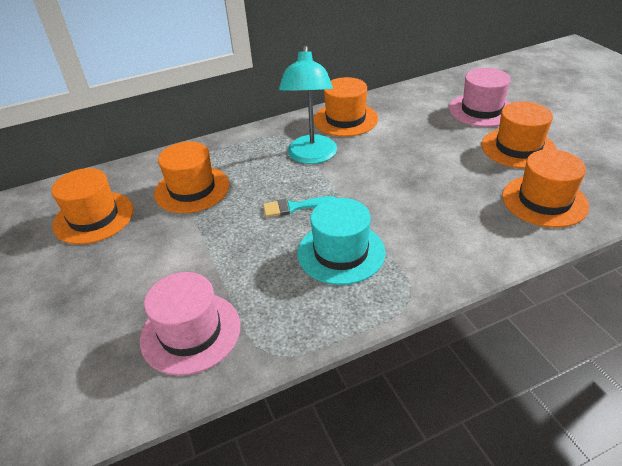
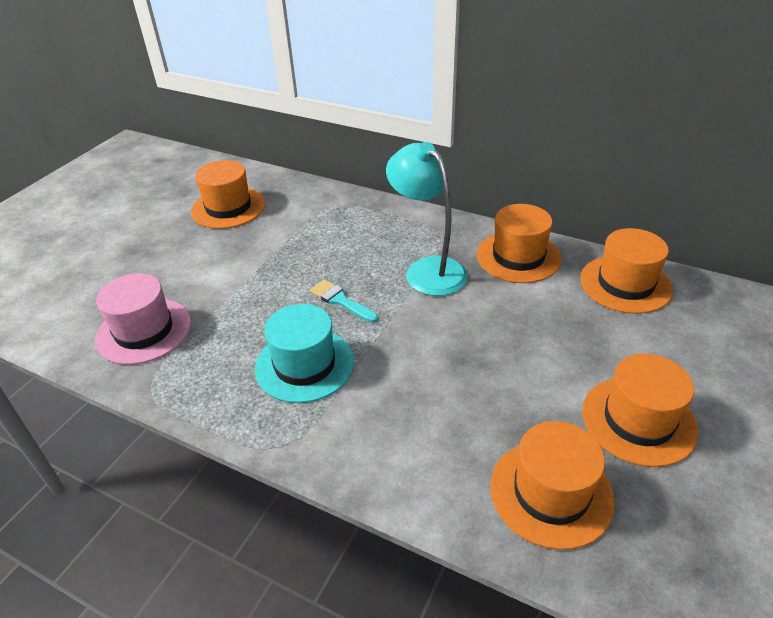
camera: 50 degrees right, 0 degrees up
(192, 189) = (307, 231): orange hat -> orange hat (625, 284)
(311, 156) = (428, 269): turquoise lamp -> turquoise lamp turned 90 degrees clockwise
(481, 110) = (680, 350): pink hat -> none

